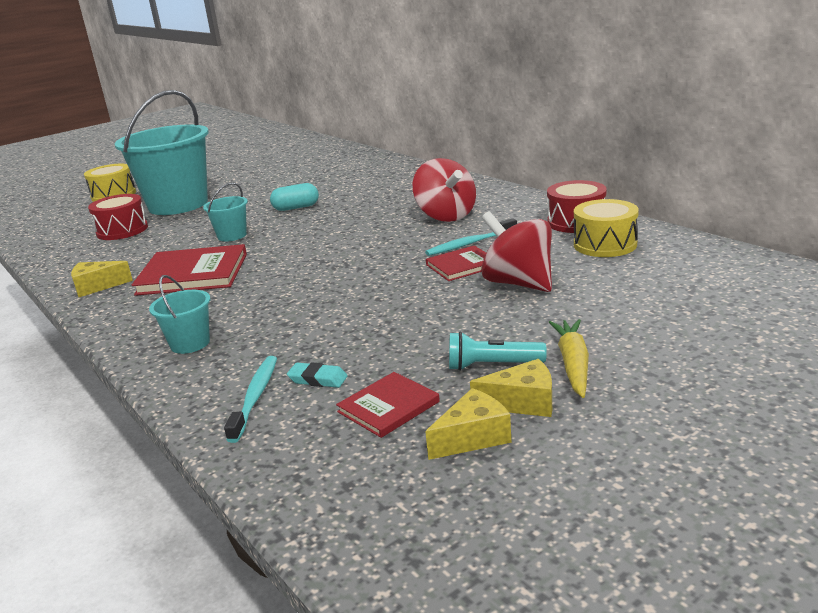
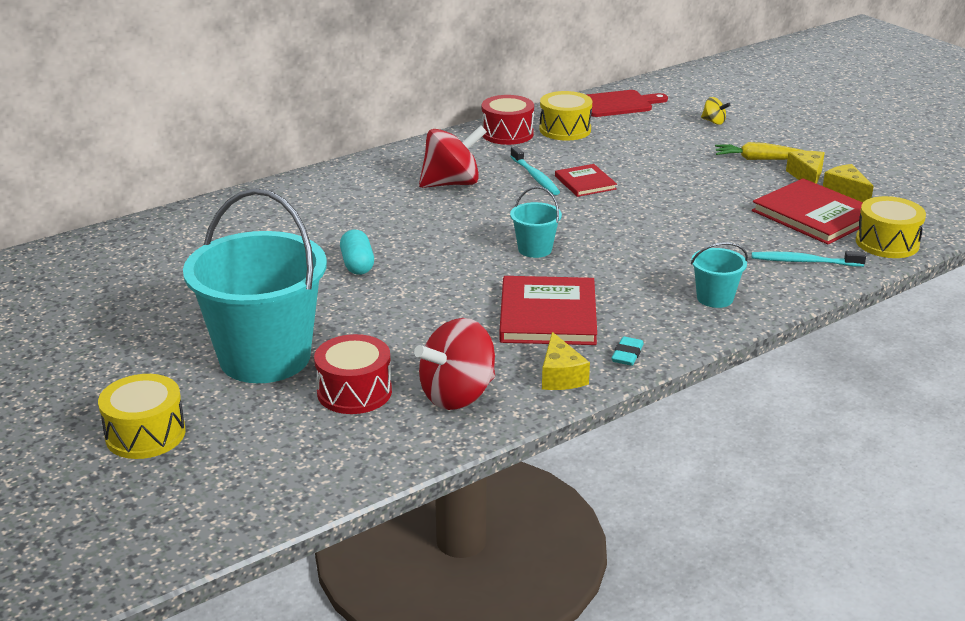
camera: 90 degrees left, 5 degrees up
(232, 236) = (435, 301): turquoise bucket -> turquoise bucket (535, 249)
(296, 468) = (887, 243): none -> yellow drum
(318, 379) = (778, 239): turquoise eraser -> turquoise eraser (627, 355)
(388, 407) = (814, 215): red book -> red book, size x1.76
(492, 365) = (760, 182): turquoise flashlight -> none
(518, 283) = (629, 165): red spinning top -> red spinning top (457, 395)
(698, 326) = (714, 122): none -> yellow spinning top
(713, 264) = (618, 104): none -> red cutting board

